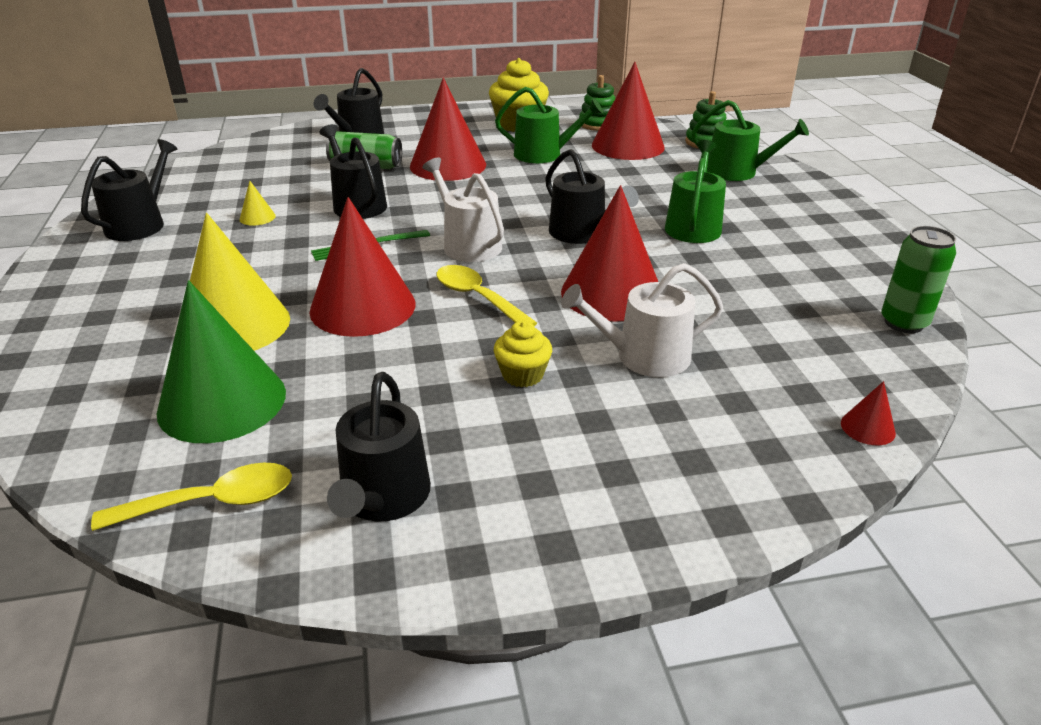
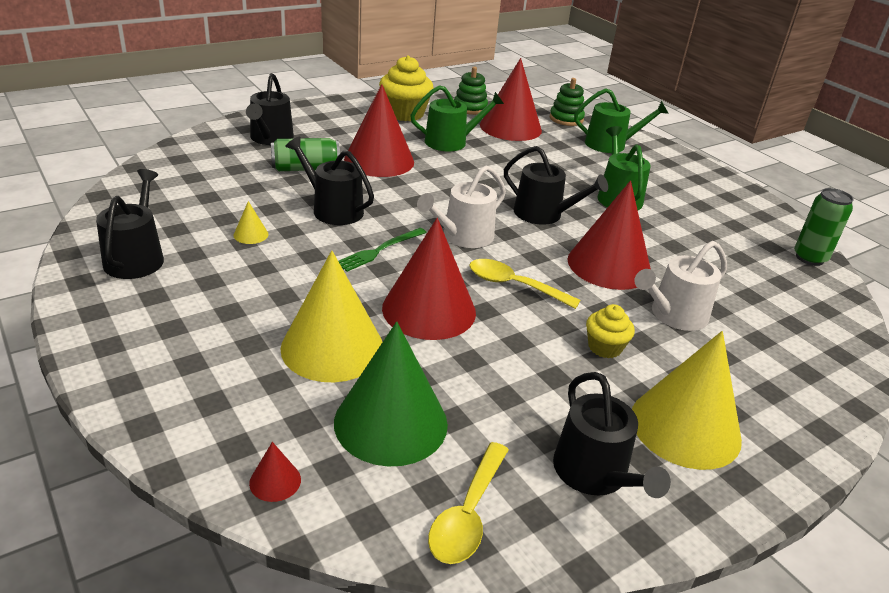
camera: 25 degrees left, 0 degrees up
(212, 502) = (468, 514): yellow spoon -> yellow spoon turned 150 degrees clockwise
(468, 244) = (463, 236): white watering can -> white watering can turned 75 degrees counterclockwise
(540, 475) = (685, 427): none -> yellow cone
(868, 428) = (849, 342): red cone -> red cone (275, 481)

